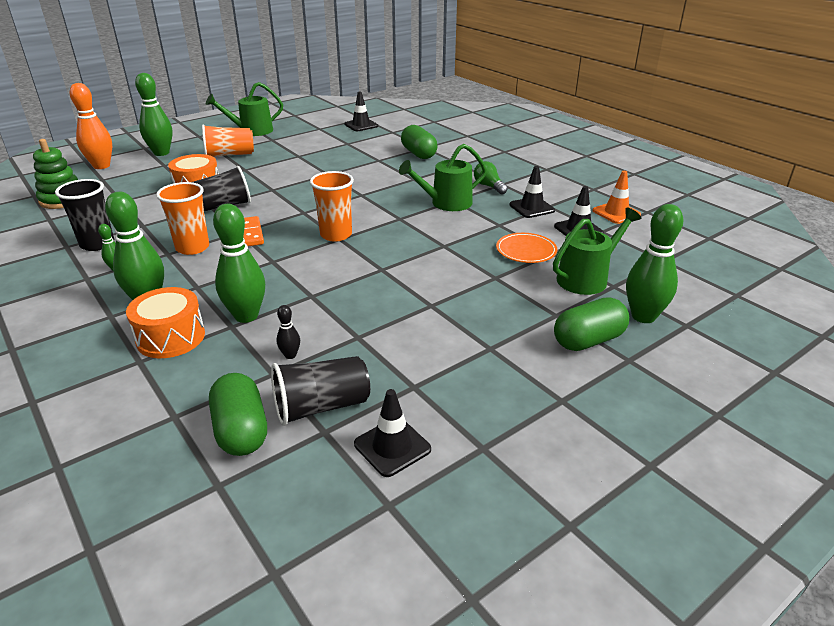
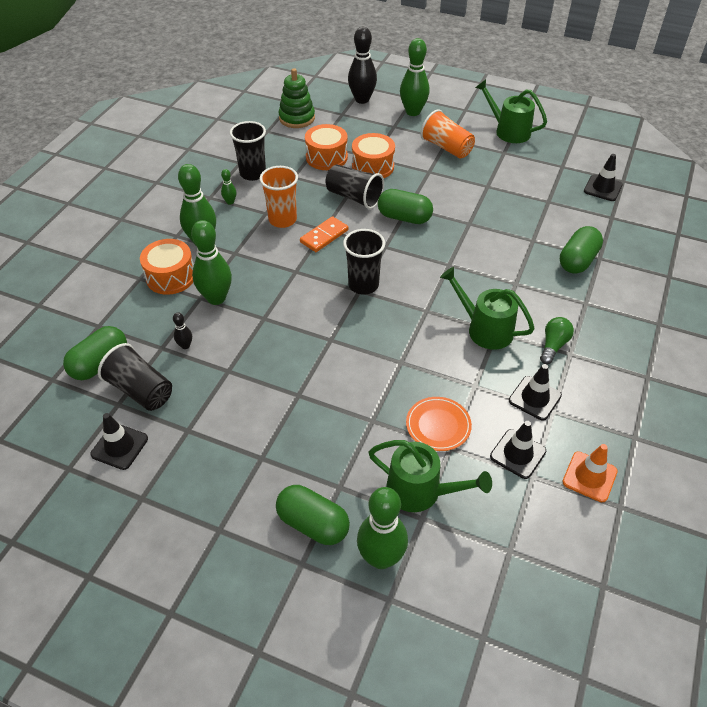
camera: 60 degrees right, 15 degrees up
(101, 166) = (362, 99): orange bowling pin -> black bowling pin
(146, 203) = (326, 157): none -> orange drum
(282, 194) = (404, 217): none -> green capsule
(336, 235) = (363, 285): orange cup -> black cup

